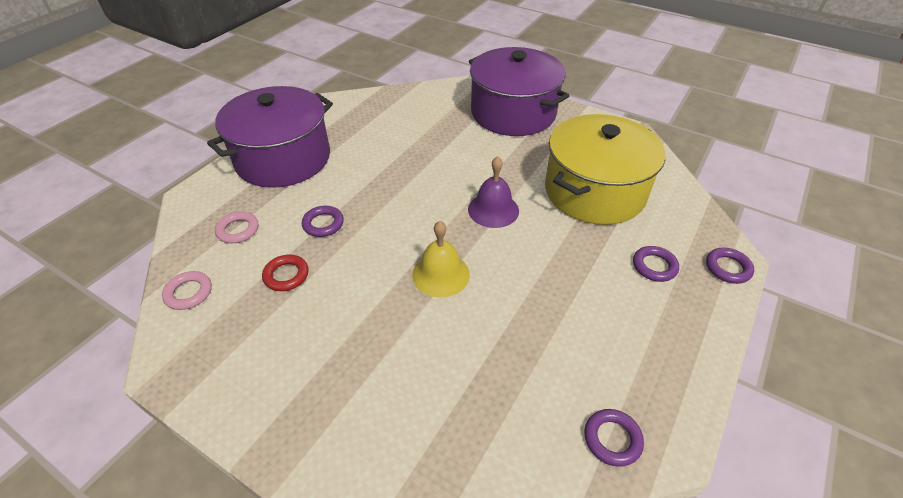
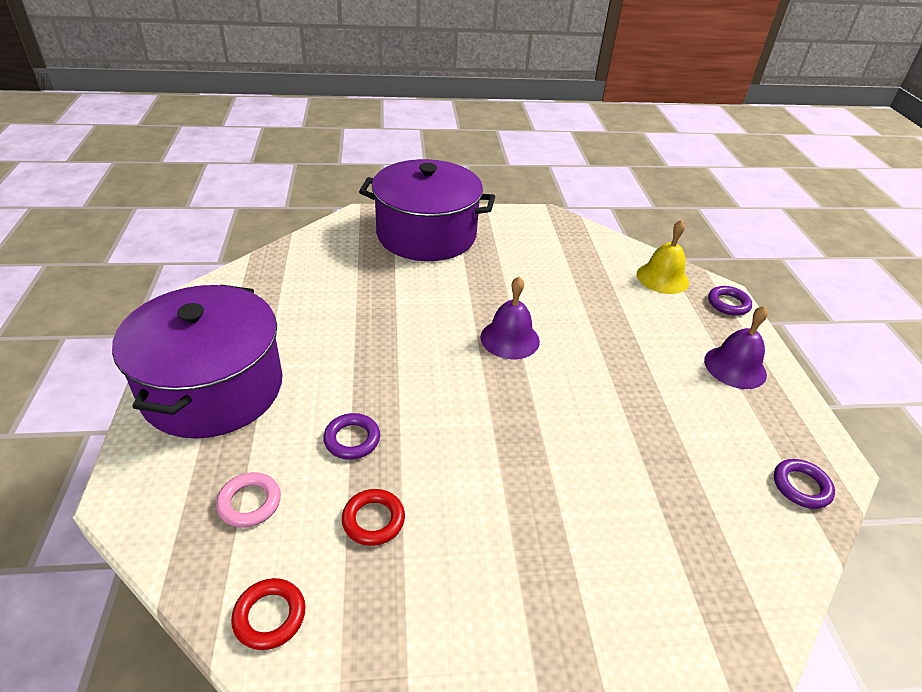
camera: 40 degrees left, 5 degrees down
(188, 293) = (270, 616): pink ring -> red ring
(441, 274) = (531, 426): yellow bell -> yellow bell (662, 278)
(594, 191) = (574, 282): yellow pot -> none
(654, 266) = (683, 327): purple ring -> none
(667, 320) = (735, 367): none -> purple bell

